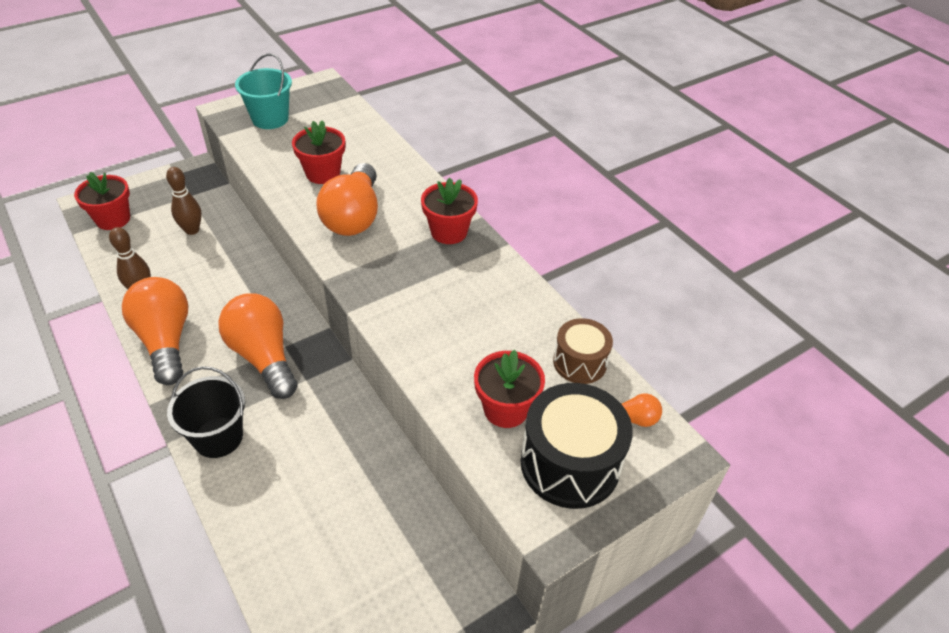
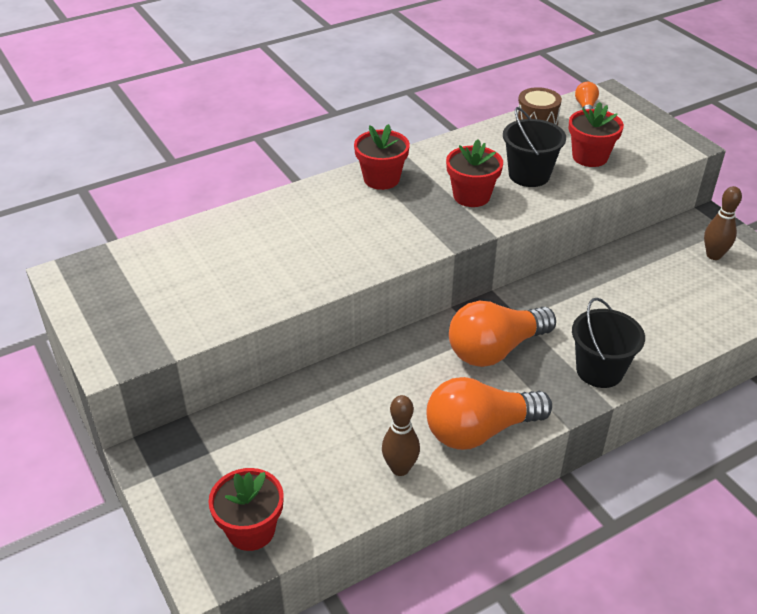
camera: 85 degrees left, 5 degrees down
(192, 230) = (285, 437): brown bowling pin -> brown bowling pin (713, 255)
(270, 119) = (145, 315): turquoise bucket -> none
(323, 173) = (275, 263): red flower pot -> red flower pot (471, 196)
(354, 216) = (355, 237): orange light bulb -> none
(461, 346) = (529, 175): none -> black bucket
(570, 463) = (631, 134): black drum -> none

